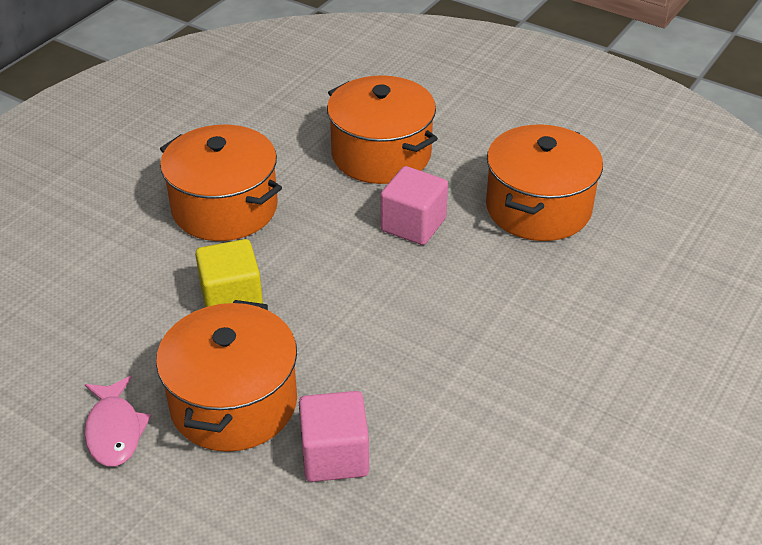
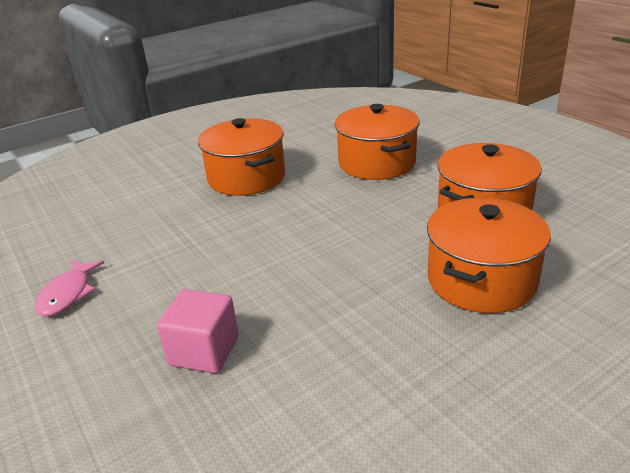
camera: 25 degrees right, 10 degrees down
(232, 299) = (210, 230): yellow cube -> none
(234, 402) = (160, 295): orange pot -> orange pot (481, 280)
(413, 225) = (373, 207): pink cube -> none

